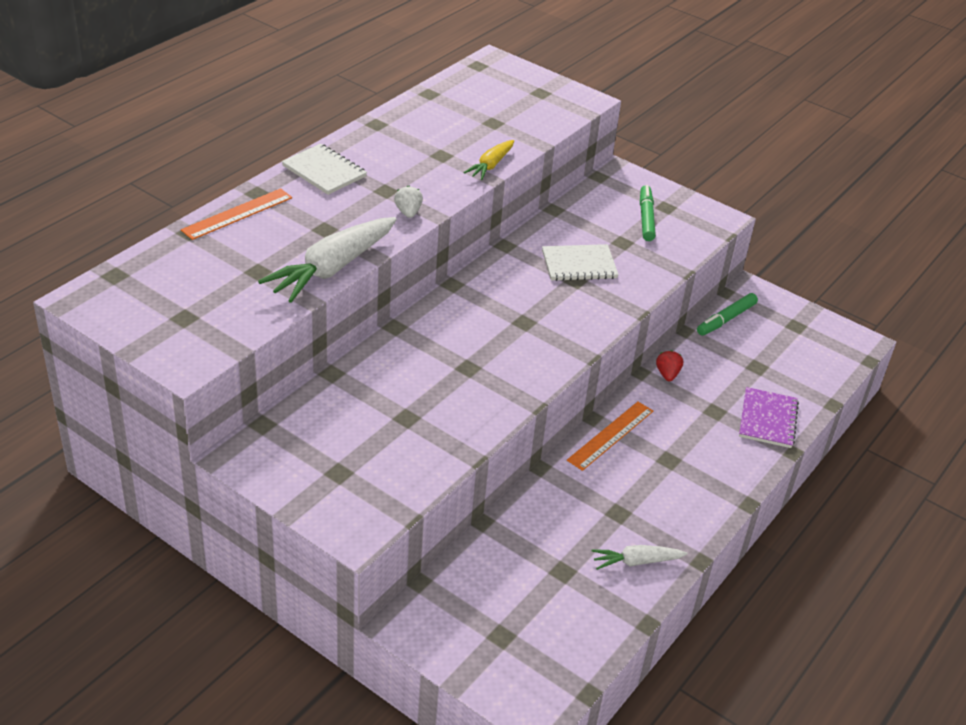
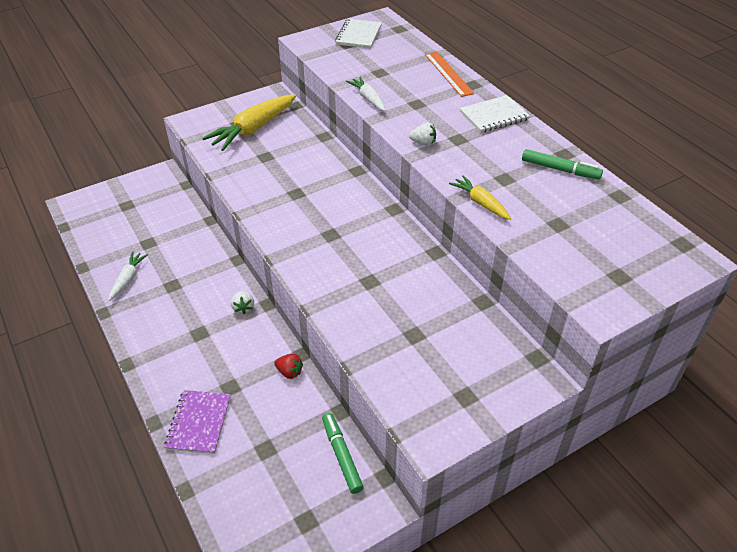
camera: 115 degrees right, 5 degrees up
(331, 269) = (368, 98): white carrot -> white carrot, size x0.54
(347, 450) = (253, 129): none -> yellow carrot
(579, 265) = (390, 291): white notebook -> white notebook (358, 35)
(610, 435) = (243, 308): orange ruler -> white strawberry
(646, 218) = (449, 370): green marker -> green marker (560, 170)
(767, 419) = (199, 423): purple notebook -> purple notebook turned 60 degrees clockwise

